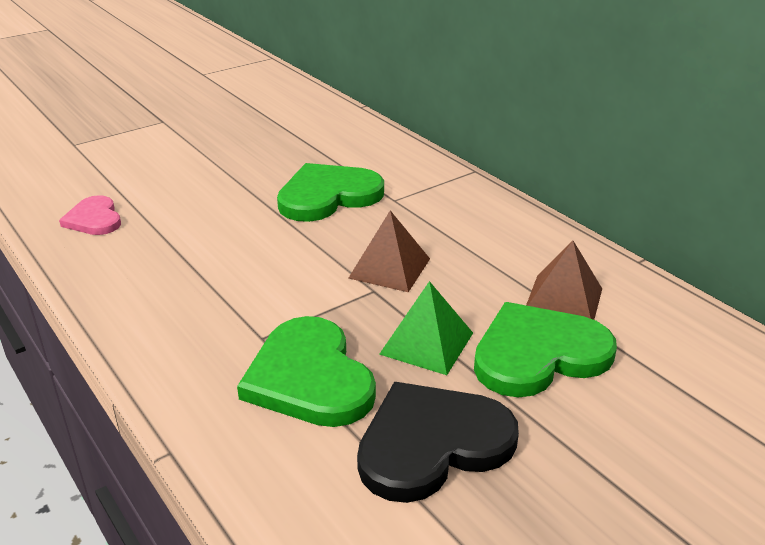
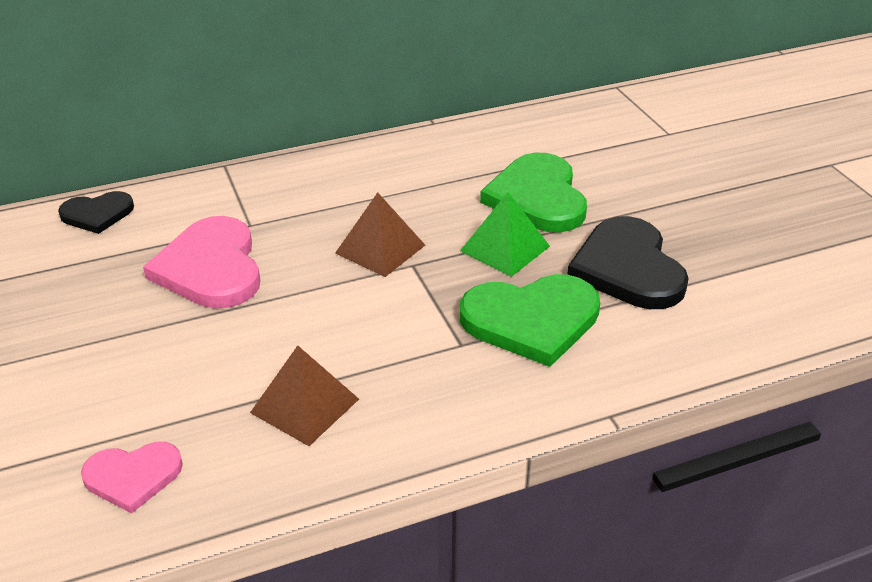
camera: 75 degrees left, 5 degrees up
(328, 196) = (211, 267): green heart -> pink heart
(375, 139) = (97, 214): none -> black heart
(563, 300) = (471, 169): brown pyramid -> brown pyramid (305, 405)

